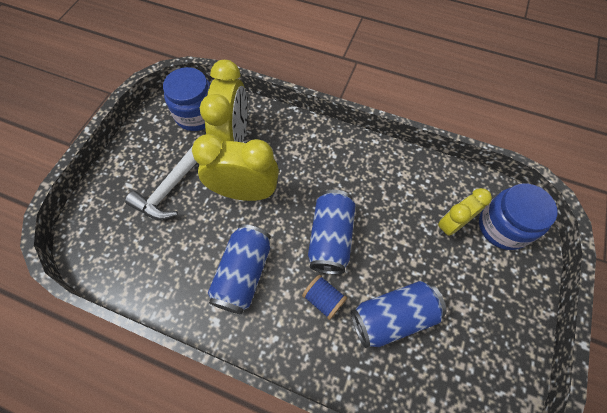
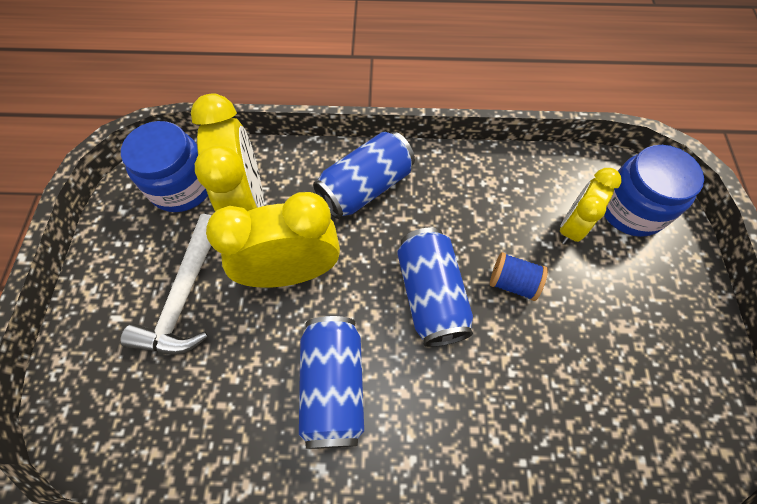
camera: 20 degrees left, 0 degrees up
(323, 299) = (455, 381): blue spool -> blue spool (513, 282)
(393, 317) = (551, 371): blue can -> blue can (365, 187)

